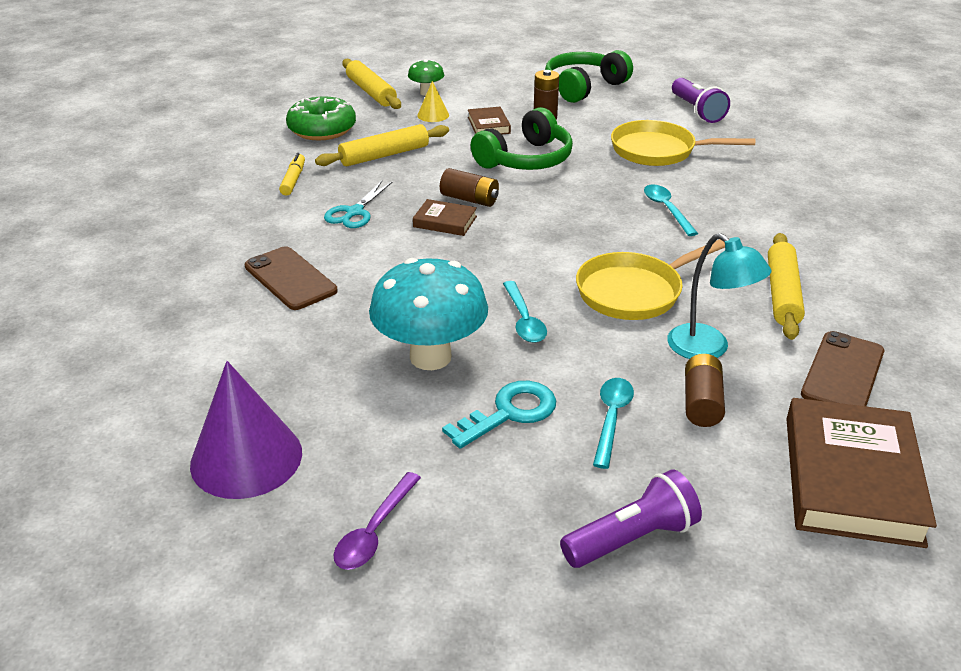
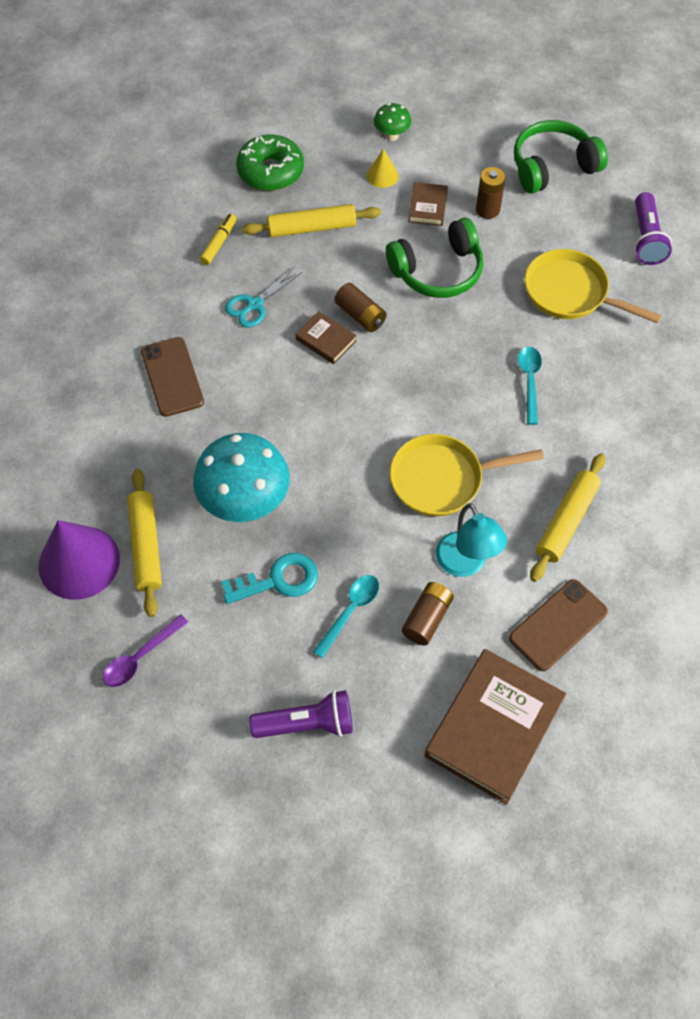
camera: 20 degrees right, 25 degrees up
(371, 92) = (339, 120): yellow rolling pin -> yellow rolling pin (146, 546)
(524, 320) = (335, 484): turquoise spoon -> none

